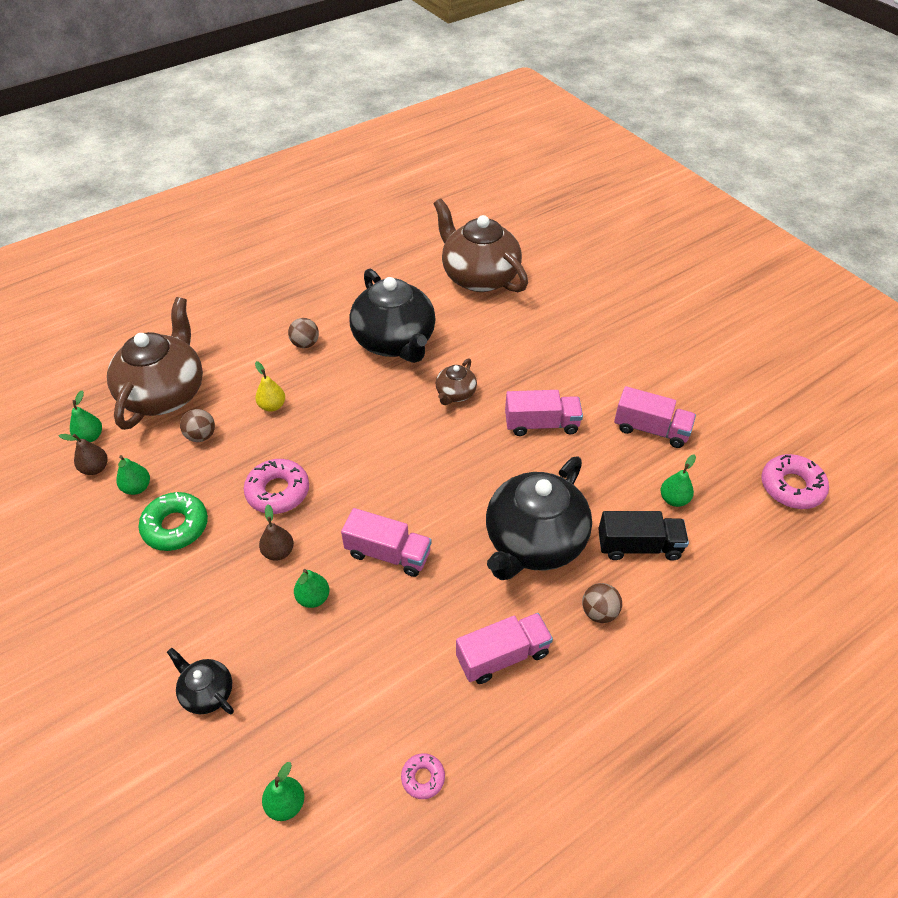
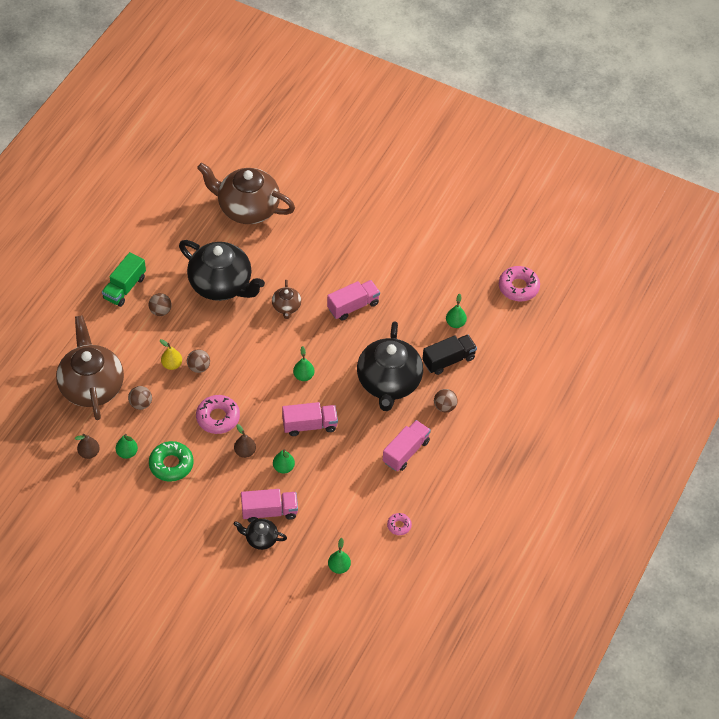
camera: 30 degrees left, 5 degrees up
(90, 436) = (67, 435): green pear -> green pear (303, 376)
(285, 307) = (124, 288): none -> green truck
(301, 421) = (199, 367): none -> brown ball
(651, 429) = (421, 282): pink truck -> pink truck (269, 511)

